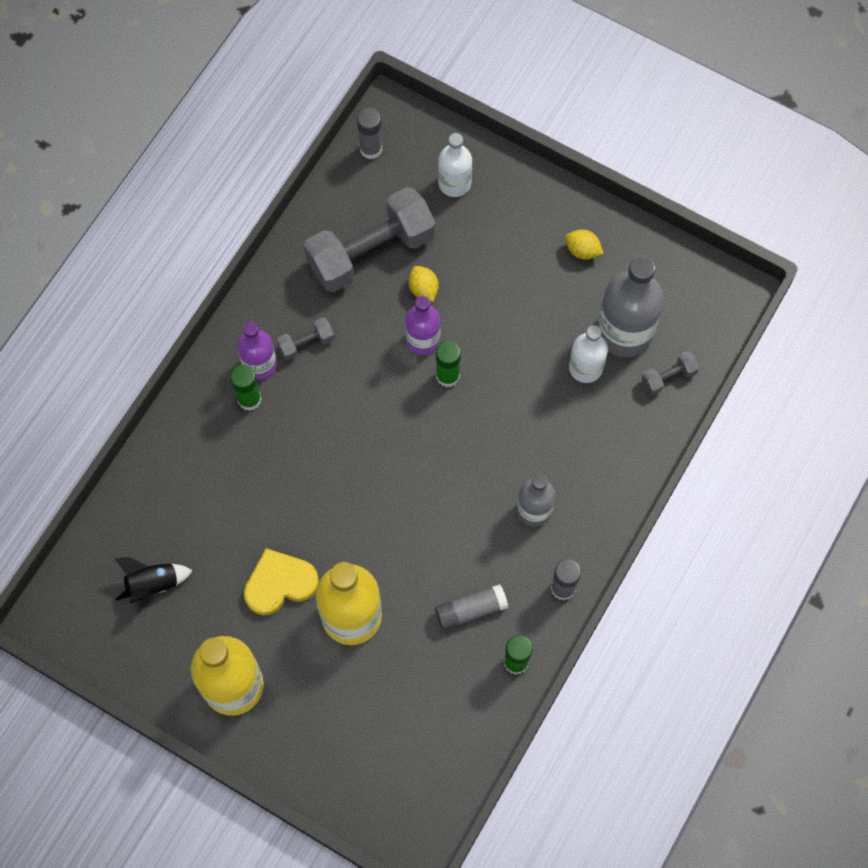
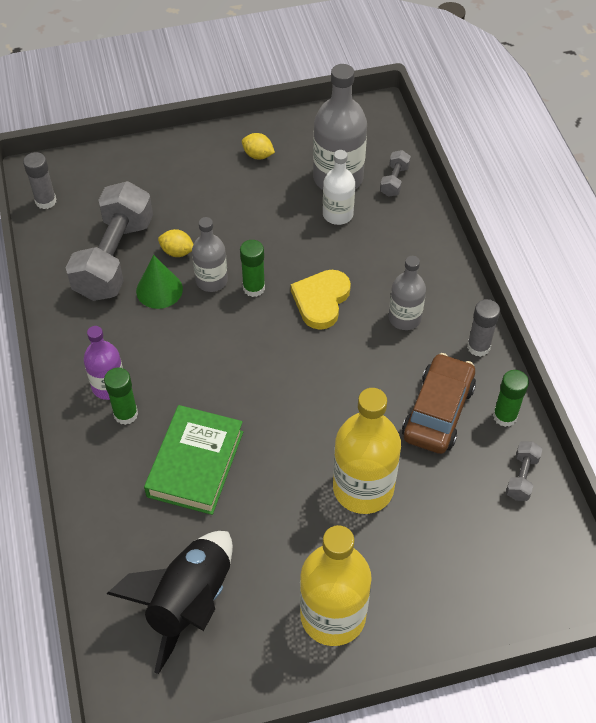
camera: 45 degrees left, 15 degrees down
(153, 584) = (189, 602): black rocket -> black rocket, size x1.83
(257, 485) = (195, 464): none -> green book
(280, 583) = (287, 513): yellow heart -> yellow heart (321, 300)
(306, 343) = (129, 346): grey dumbbell -> grey dumbbell (521, 477)
(376, 312) = (159, 290): none -> green cone
(423, 340) = (211, 280): purple bottle -> grey bottle
(454, 183) = (128, 179): white bottle -> none
(471, 610) = (438, 411): grey glue stick -> brown car
(582, 250) = (258, 155): yellow lemon -> yellow lemon turned 45 degrees clockwise

